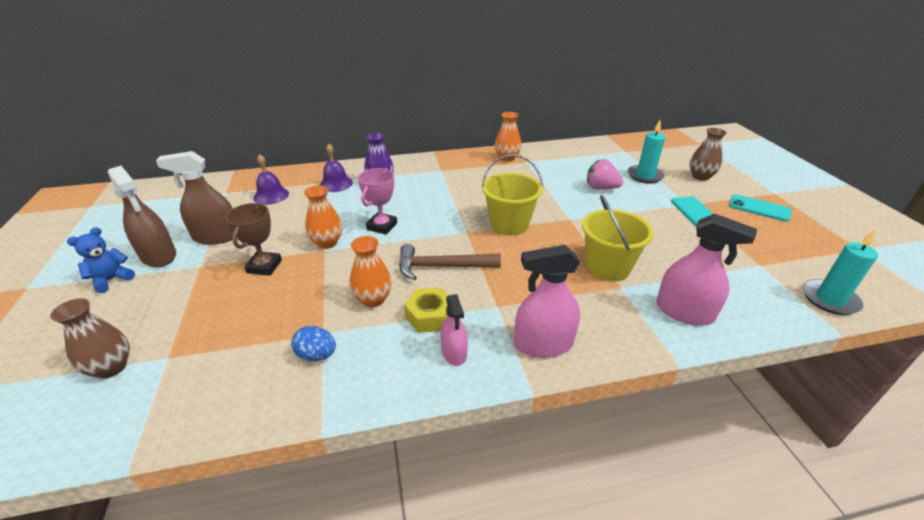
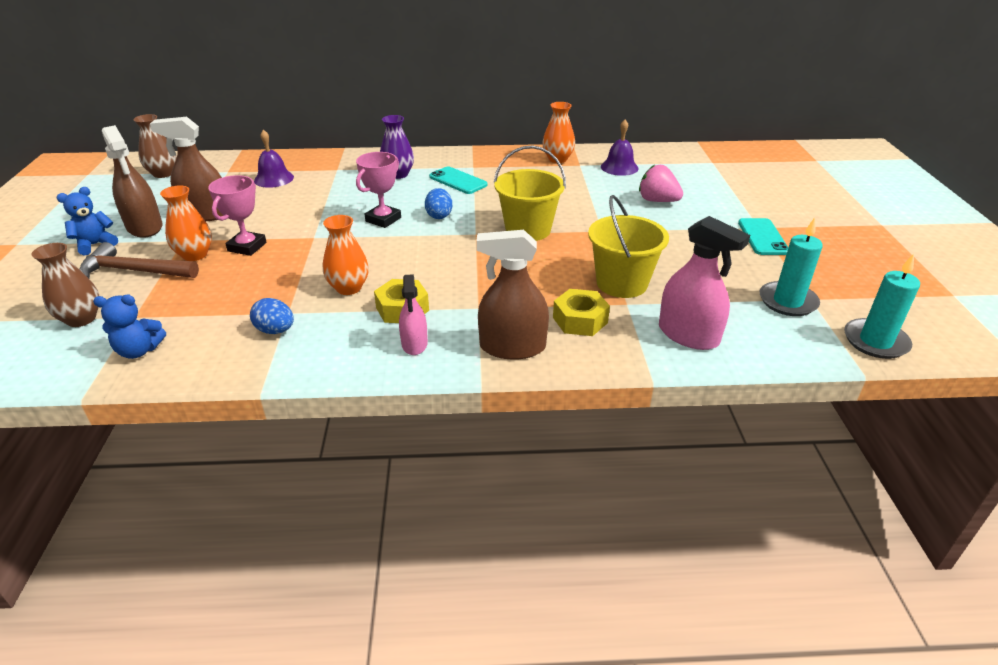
camera: 10 degrees right, 0 degrees up
(181, 398) = (139, 351): none -> blue teddy bear
(264, 266) = (247, 247): brown trophy -> pink trophy
(327, 243) = (318, 230): orange vase -> orange vase (195, 255)
(336, 184) = (348, 172): purple bell -> purple bell (619, 167)
(429, 218) = (439, 215): none -> blue egg
(442, 267) = (434, 265): brown hammer -> brown hammer (134, 271)
(543, 344) = (512, 347): pink spray bottle -> brown spray bottle
(589, 308) = (580, 320): none -> yellow nut
(645, 176) = (721, 192): turquoise candle -> turquoise candle (787, 301)
(700, 176) = (793, 198): brown vase -> brown vase (163, 174)
(759, 208) = (849, 239): turquoise phone -> turquoise phone (458, 181)

